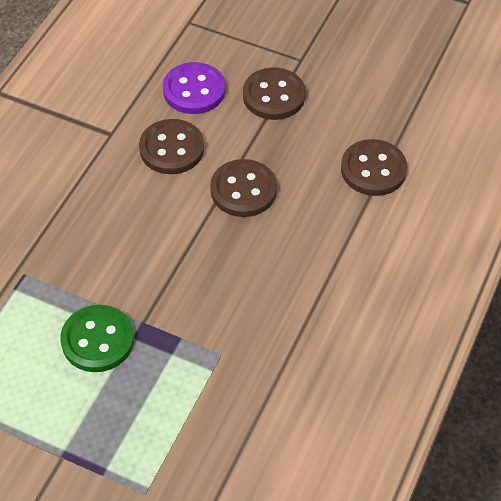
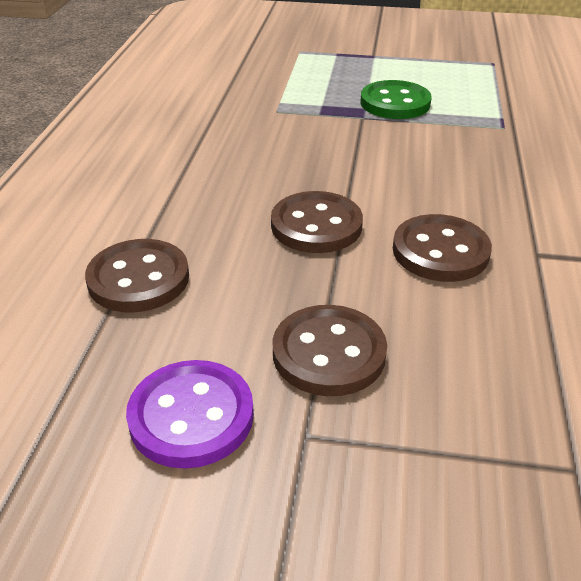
camera: 165 degrees right, 15 degrees down
(194, 90) = (466, 334): purple button -> purple button (191, 416)

